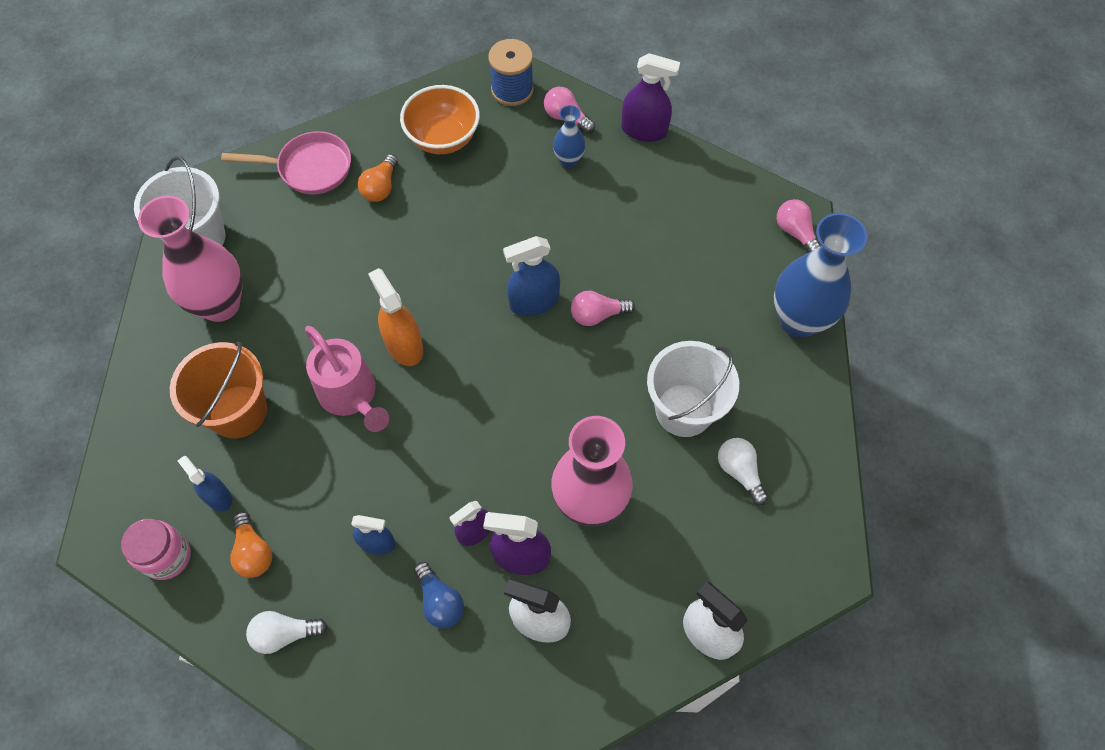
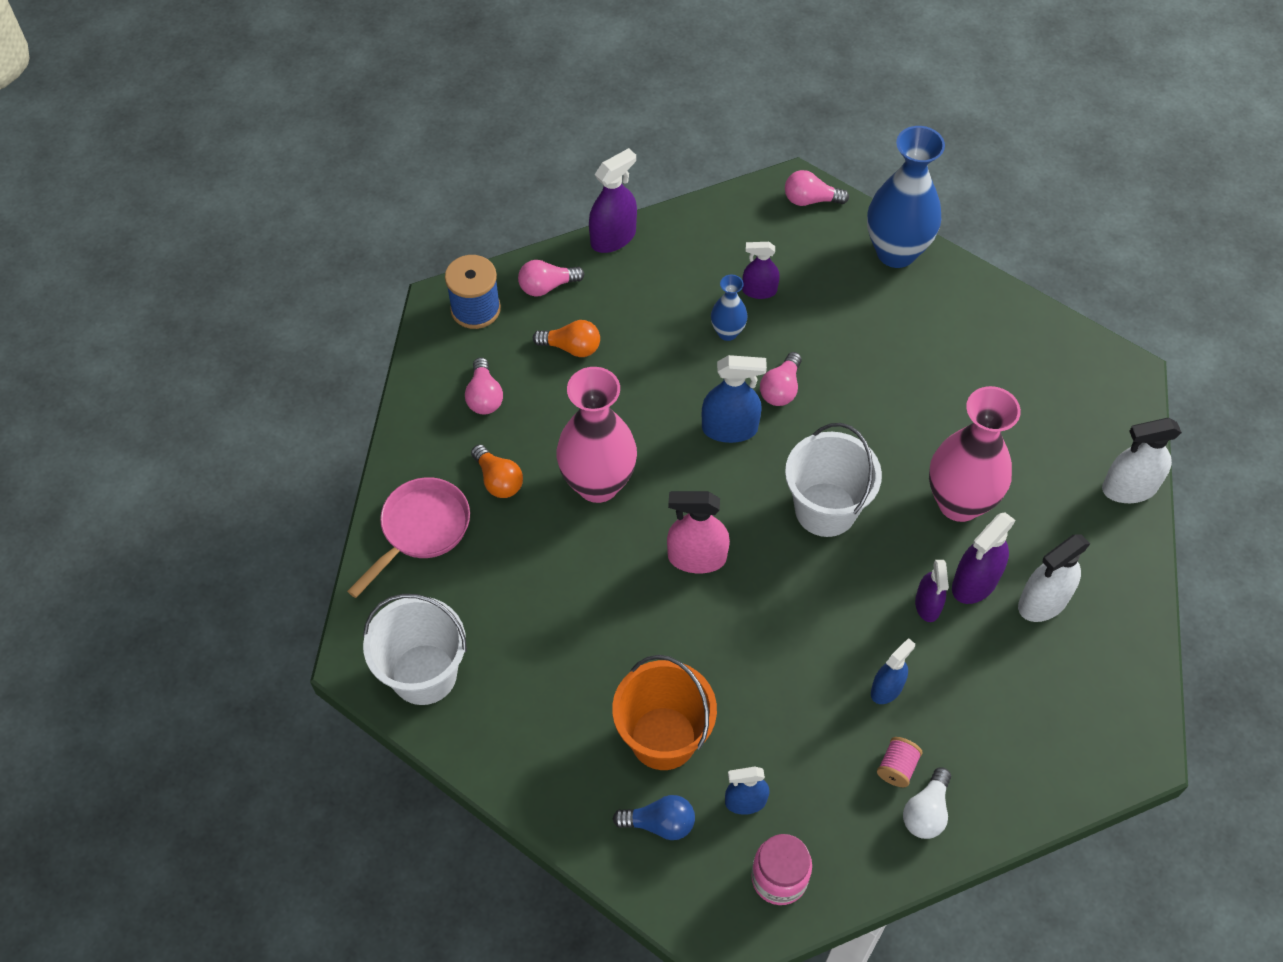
camera: 55 degrees left, 5 degrees down
(220, 304) = (525, 694): pink vase -> pink vase (598, 484)
(253, 552) = (826, 798): orange light bulb -> orange light bulb (572, 347)
(311, 590) = (897, 767): none -> pink spool
(351, 396) = (719, 630): pink watering can -> none
(404, 345) = (697, 557): orange spray bottle -> pink spray bottle
(440, 601) = (976, 668): blue light bulb -> blue light bulb (660, 823)
(443, 138) = (484, 396): orange bowl -> pink light bulb
(534, 301) = (729, 428): blue spray bottle -> blue spray bottle turned 105 degrees counterclockwise
(568, 160) = (597, 313): blue vase -> blue vase (727, 332)
(677, 248) = (759, 290): none -> purple spray bottle
(684, 410) = (921, 383): white bucket -> white bucket (825, 509)
(739, 472) = (1004, 380): white light bulb -> none

